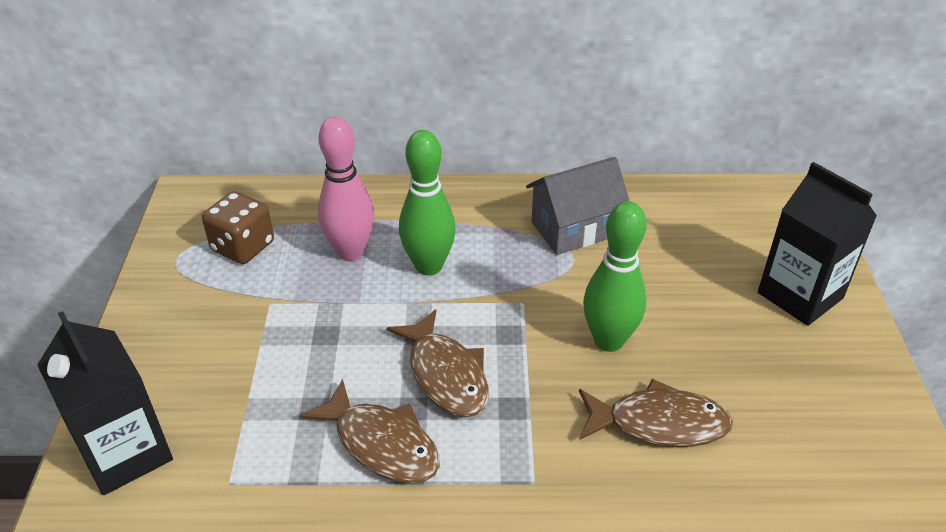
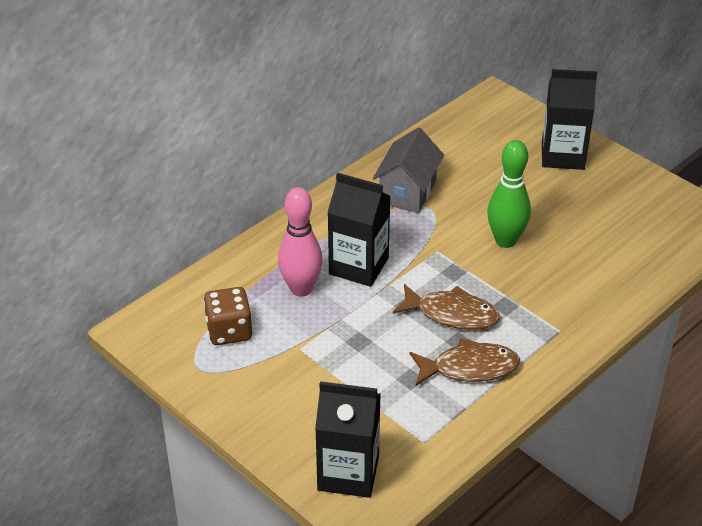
camera: 45 degrees left, 0 degrees up
(429, 266) = (358, 266): green bowling pin -> black carton
(659, 423) = (578, 263): brown fish -> none

